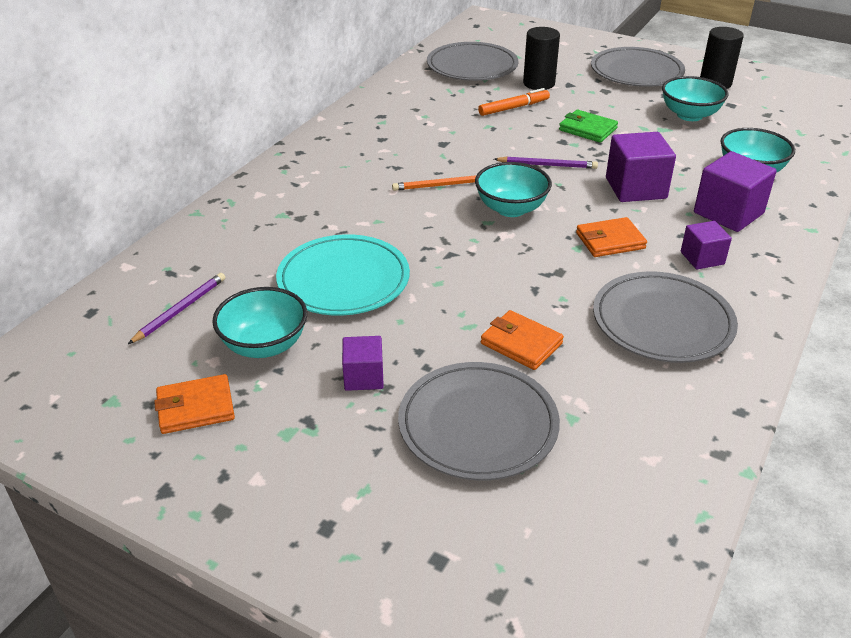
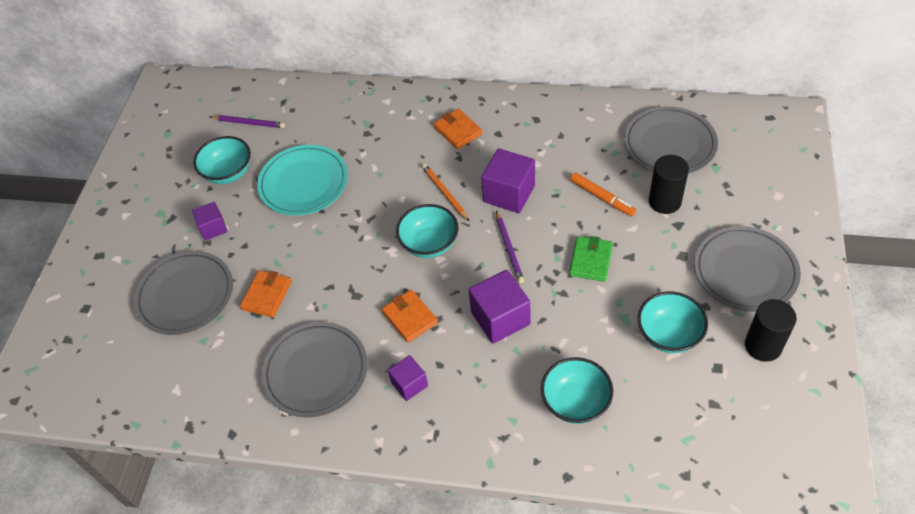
camera: 75 degrees right, 15 degrees up
(195, 407) = (170, 168): orange wallet -> orange wallet (458, 131)
(728, 213) = (489, 394): purple cube -> purple cube (509, 193)

